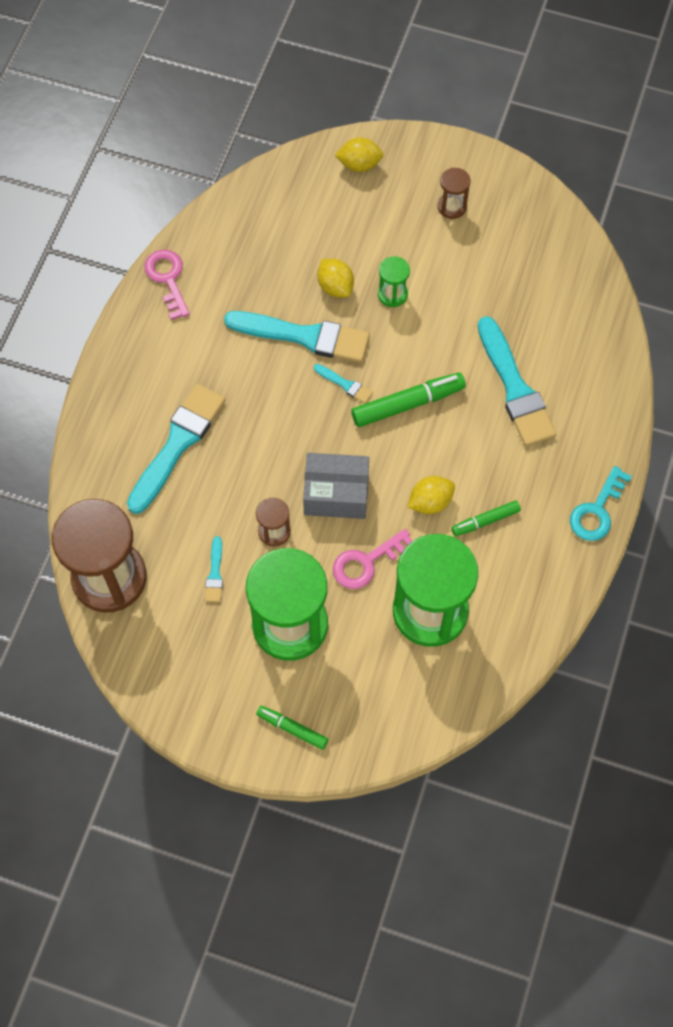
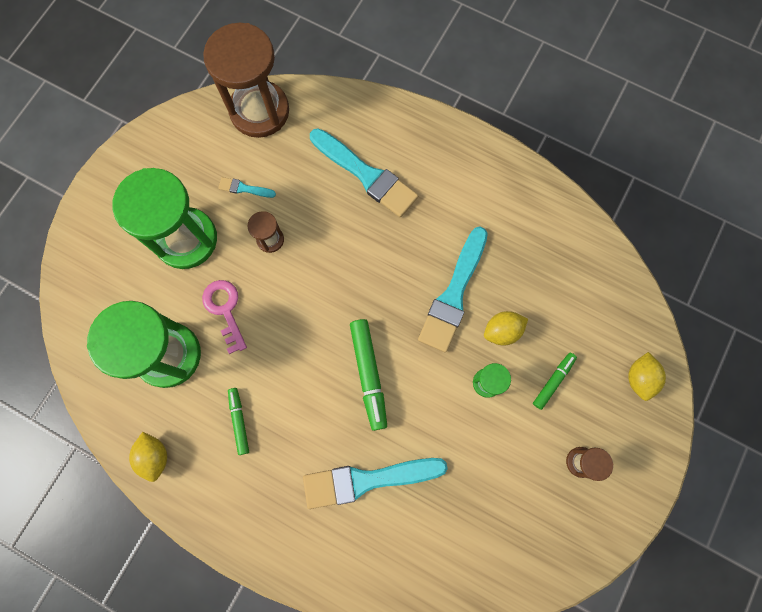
camera: 100 degrees right, 10 degrees up
(168, 279) = (529, 187): pink key -> none
(292, 729) = (101, 227): green marker -> green marker (553, 381)
(336, 494) = (293, 296): grey box -> none
(345, 384) = (398, 321): turquoise brush -> none
(430, 502) = (268, 375): yellow lemon -> yellow lemon (155, 456)
(597, 510) = (226, 530): turquoise key -> none

